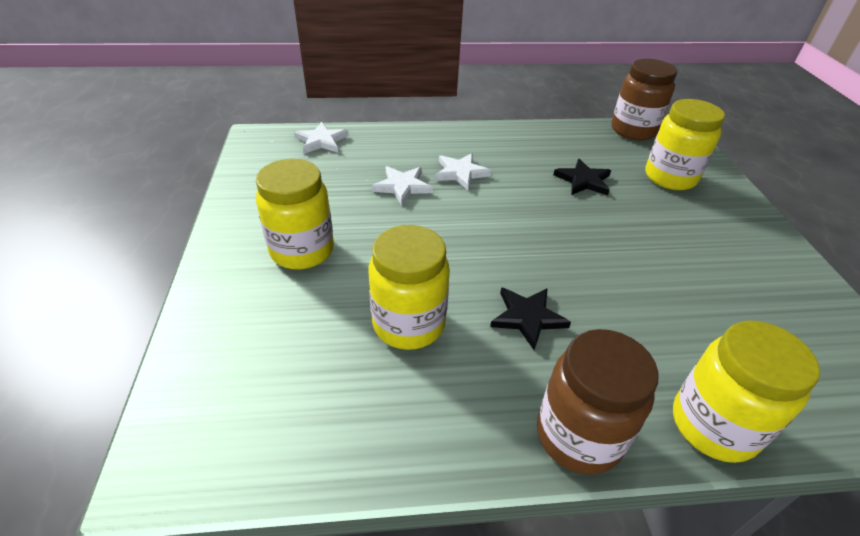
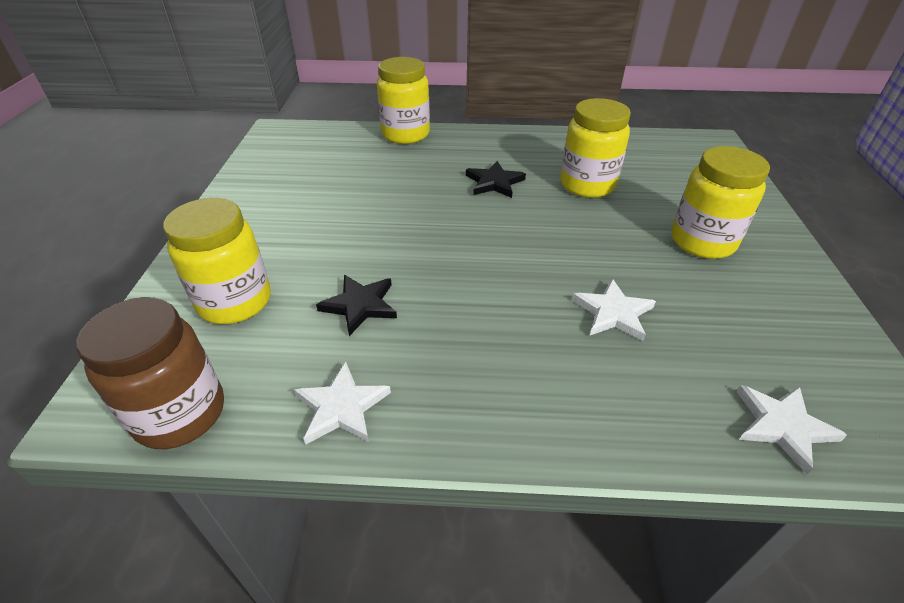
camera: 170 degrees left, 0 degrees up
(460, 173) = (530, 331): white star -> white star (342, 407)
(578, 436) = (485, 136): brown jar -> none

